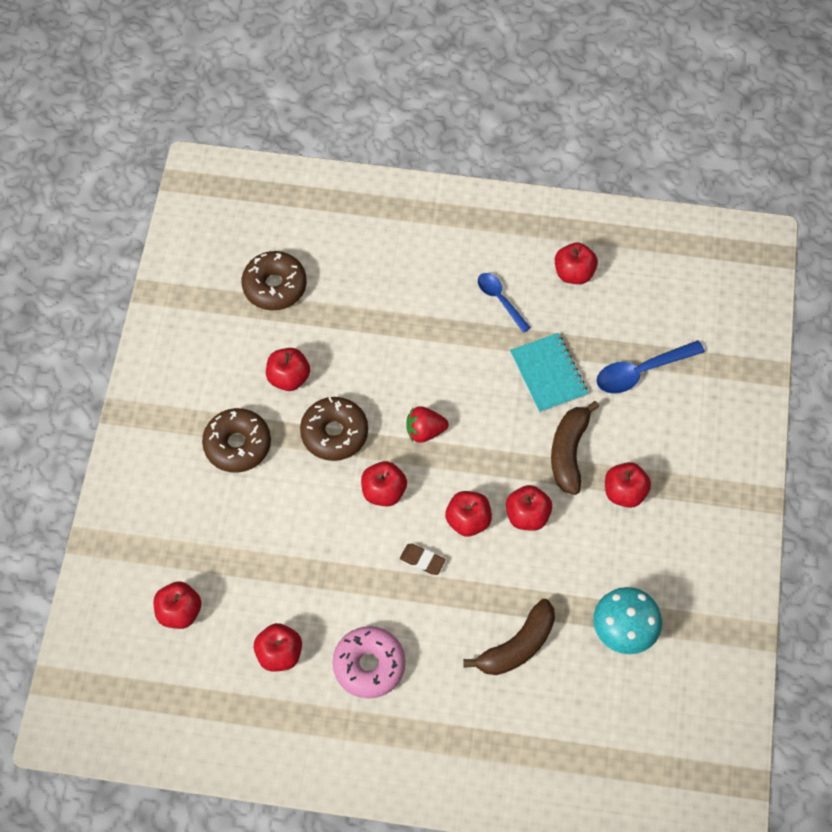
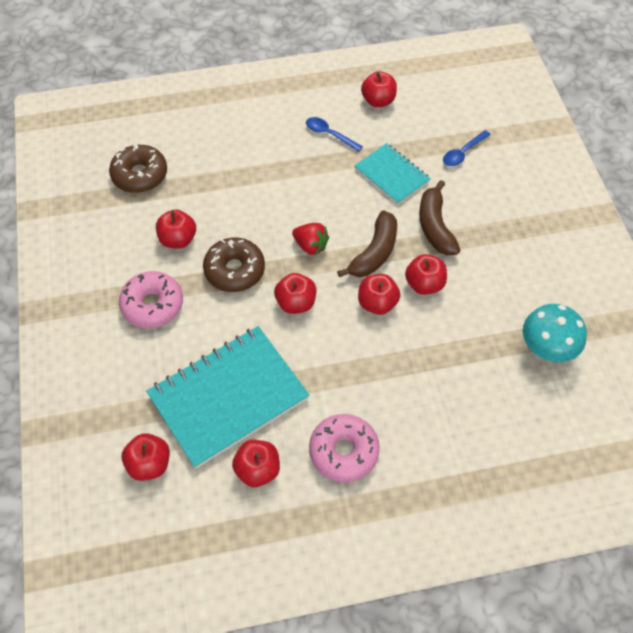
camera: 20 degrees left, 5 degrees down
(237, 445) = (152, 305): brown donut -> pink donut
(278, 570) = (228, 397): none -> turquoise notebook
(422, 560) = (352, 347): brown eraser -> none
(425, 431) = (310, 246): red strawberry -> red strawberry turned 120 degrees counterclockwise
(517, 646) = (465, 390): brown banana -> brown banana (374, 253)
(624, 492) = (493, 242): red apple -> none
(641, 371) = (463, 153): blue spoon -> blue spoon, size x0.66

